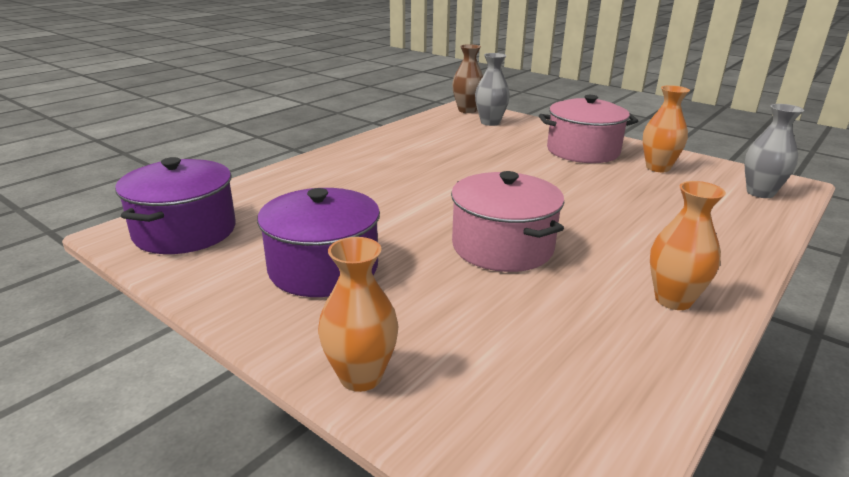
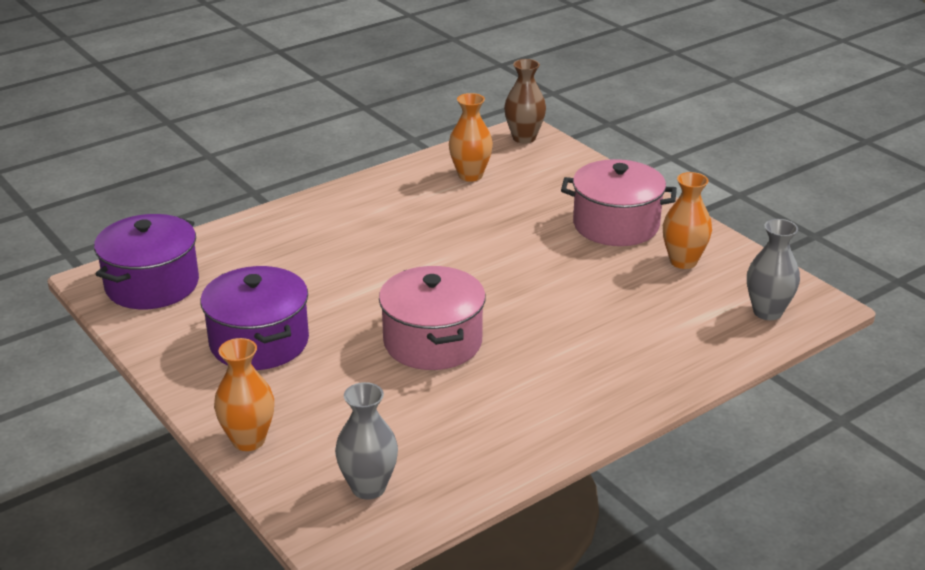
camera: 15 degrees right, 5 degrees up
(490, 122) = (538, 163): grey vase -> grey vase (368, 487)
(673, 300) = (547, 418): orange vase -> orange vase (470, 175)

